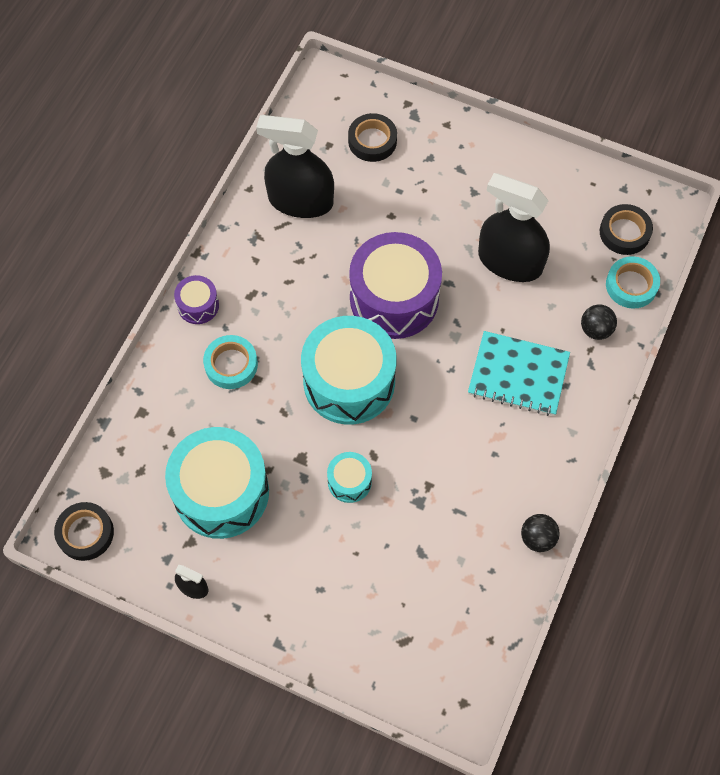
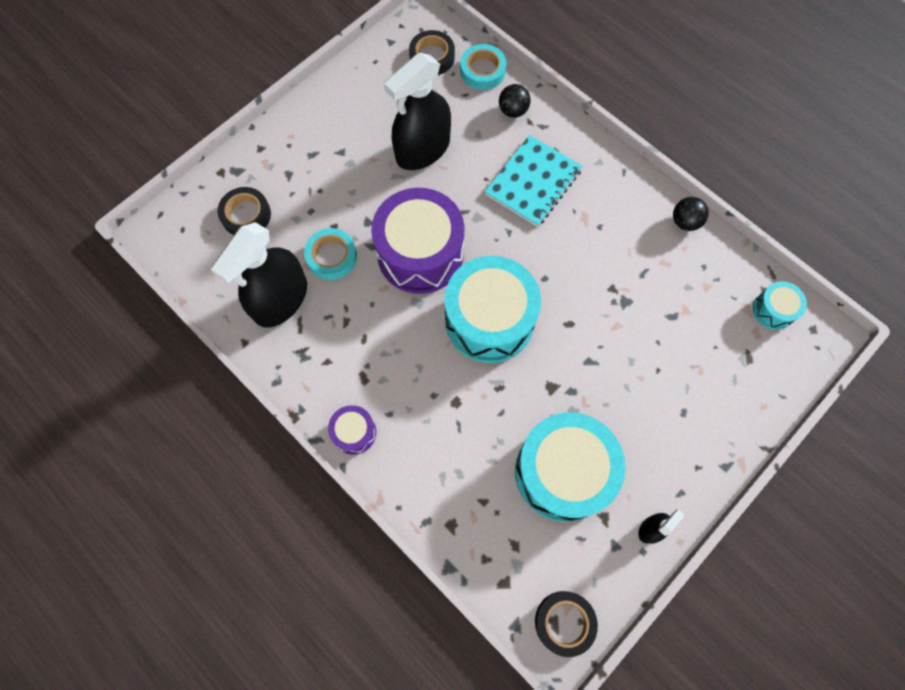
camera: 70 degrees left, 5 degrees up
(231, 364) = (432, 421): turquoise tape -> turquoise tape (332, 256)
(349, 481) = (588, 352): turquoise drum -> turquoise drum (773, 310)

